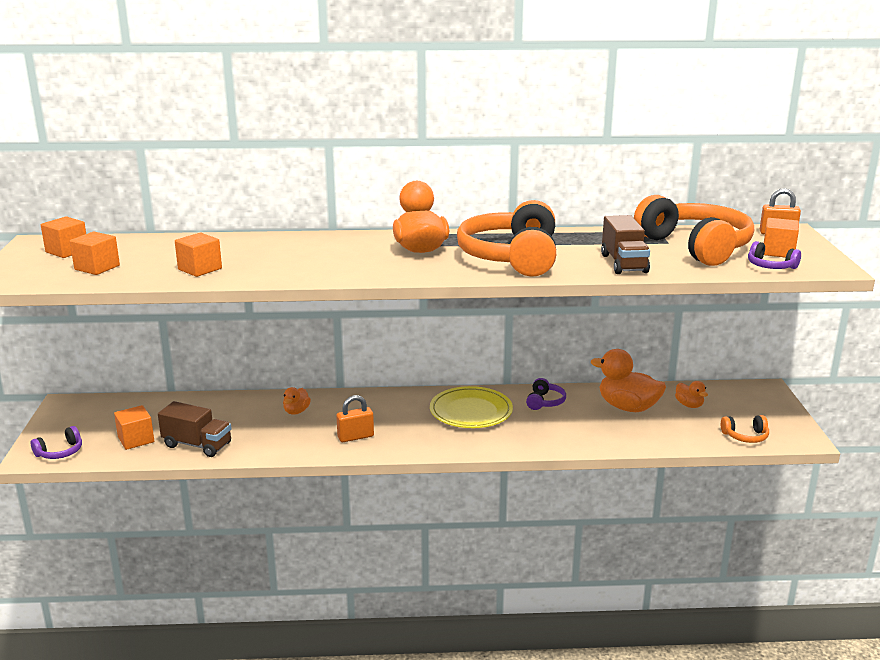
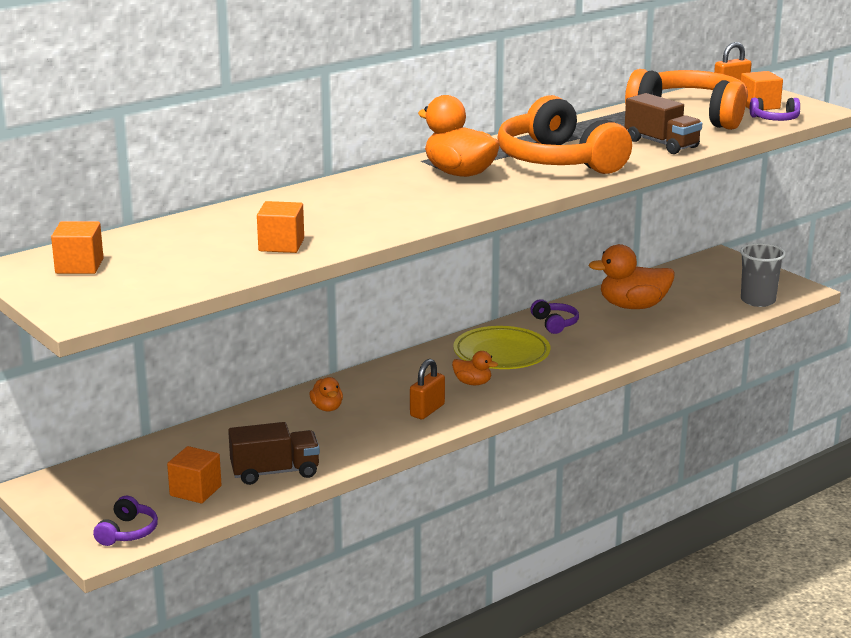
camera: 35 degrees left, 0 degrees up
(97, 267) = (161, 272): orange cube -> none
(689, 405) = (680, 289): orange duck -> orange duck (472, 383)
(745, 436) = (758, 301): orange headphones -> grey cup

